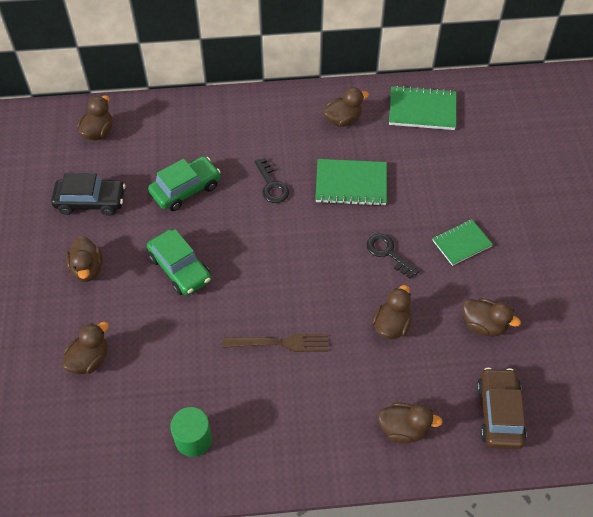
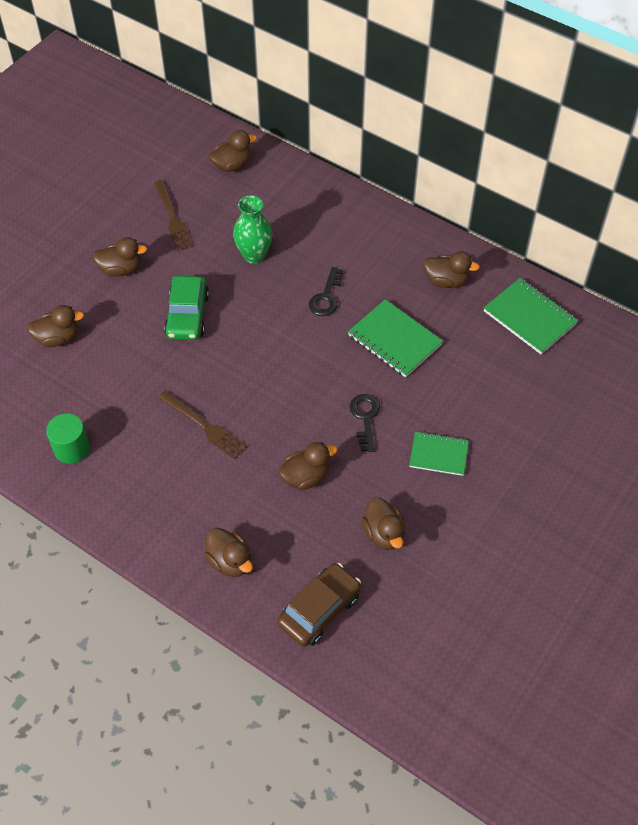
camera: 40 degrees right, 0 degrees up
(87, 269) = (121, 269): brown duck -> brown duck turned 120 degrees counterclockwise
(91, 201) = (173, 218): black car -> brown fork
(186, 189) = (254, 255): green car -> green vase

